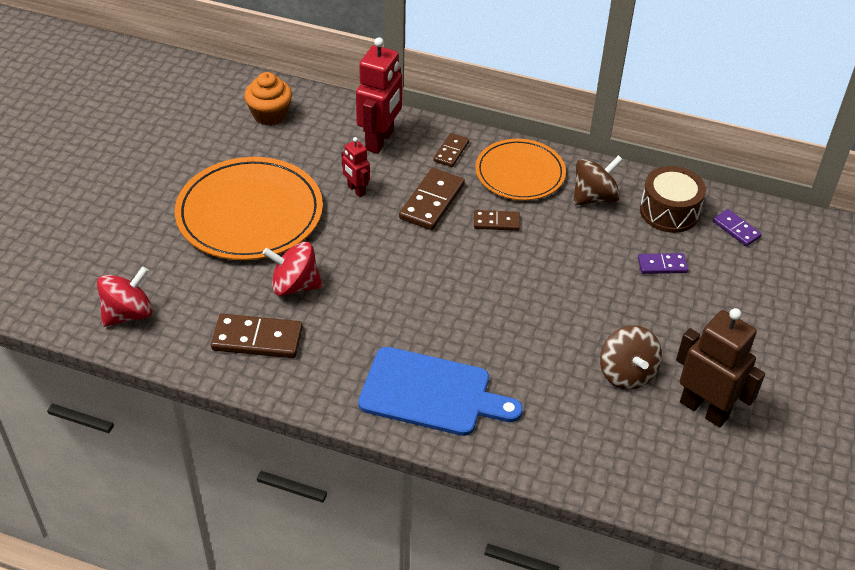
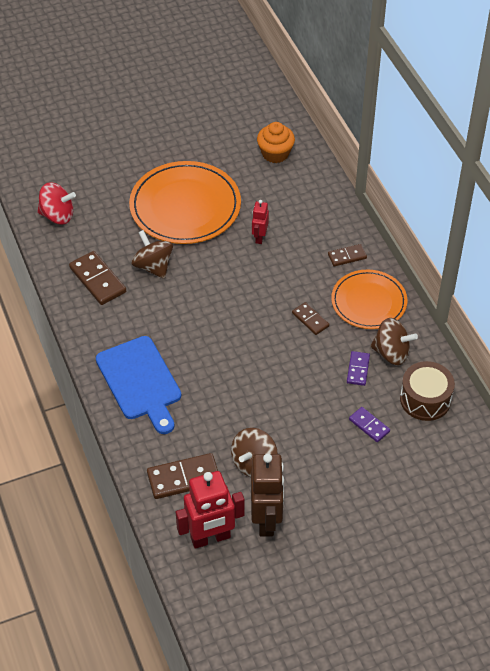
camera: 50 degrees right, 5 degrees up
(294, 285) = (153, 266): red spinning top -> brown spinning top
(380, 140) = (315, 217): red robot -> red robot (210, 538)
(432, 202) = (291, 278): brown domino -> brown domino (183, 478)
(736, 229) = (451, 445): purple domino -> purple domino (358, 369)

